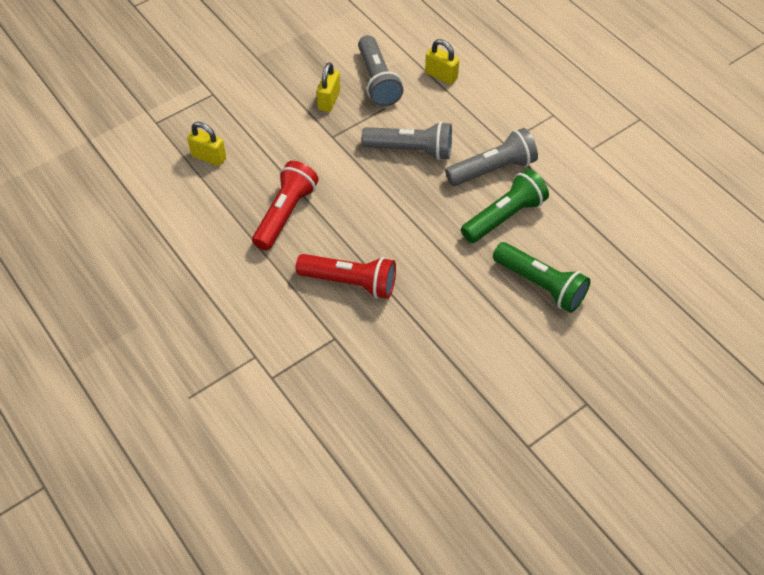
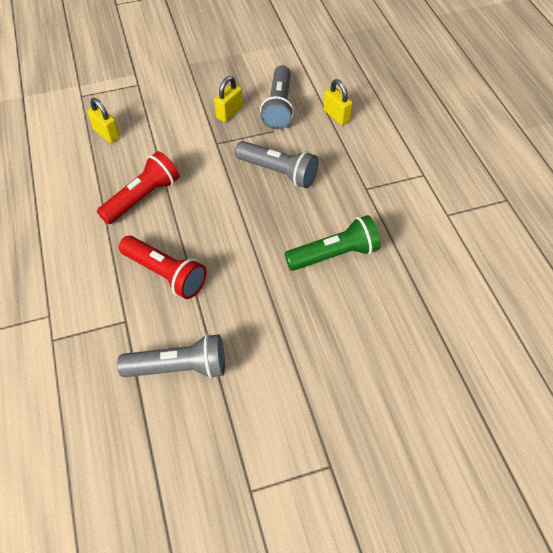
camera: 20 degrees right, 0 degrees up
(492, 169) = (344, 208): grey flashlight -> grey flashlight (179, 367)
(541, 285) = (339, 330): green flashlight -> none

